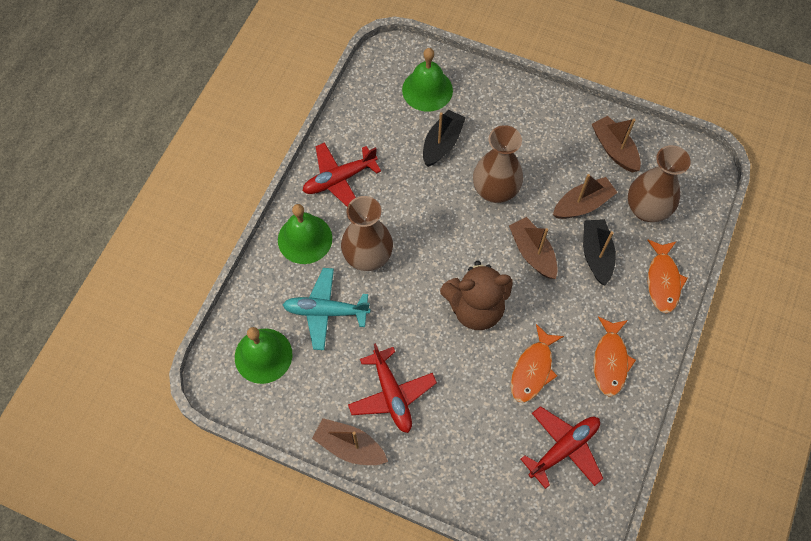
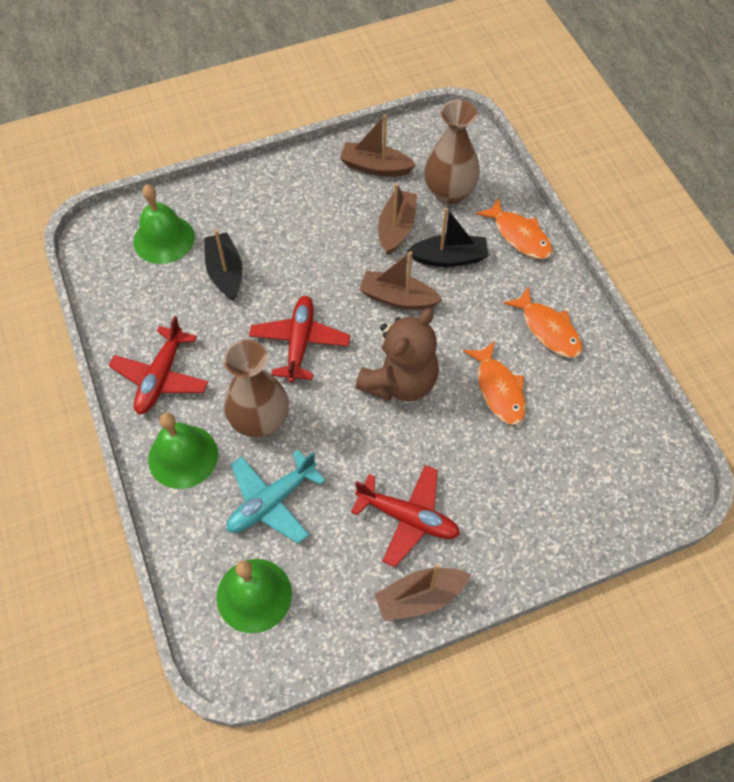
camera: 45 degrees left, 5 degrees down
(495, 191) = (313, 274): brown vase -> none
(564, 448) = (589, 429): red plane -> red plane (300, 342)
(596, 255) = (449, 258): black boat -> black boat turned 135 degrees clockwise

